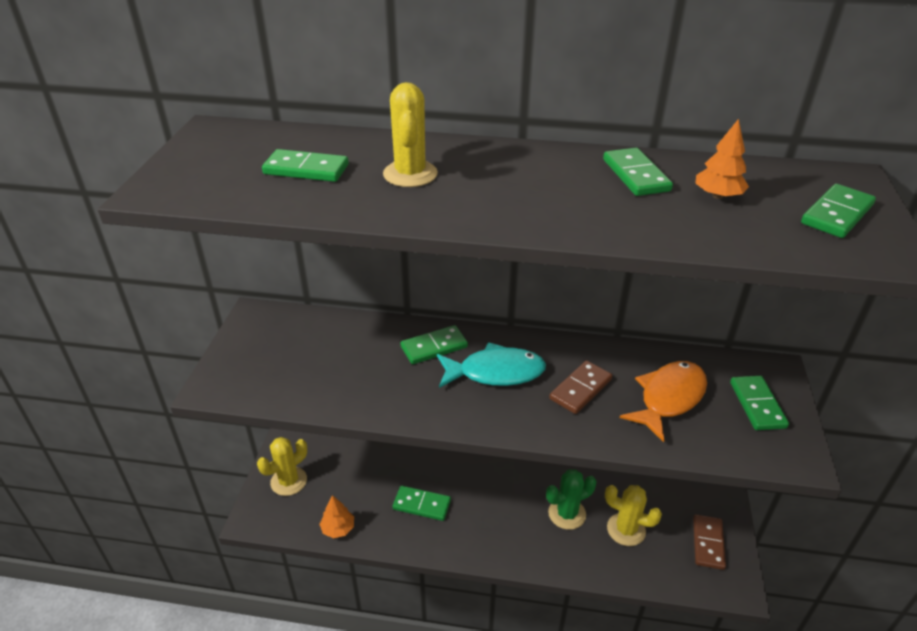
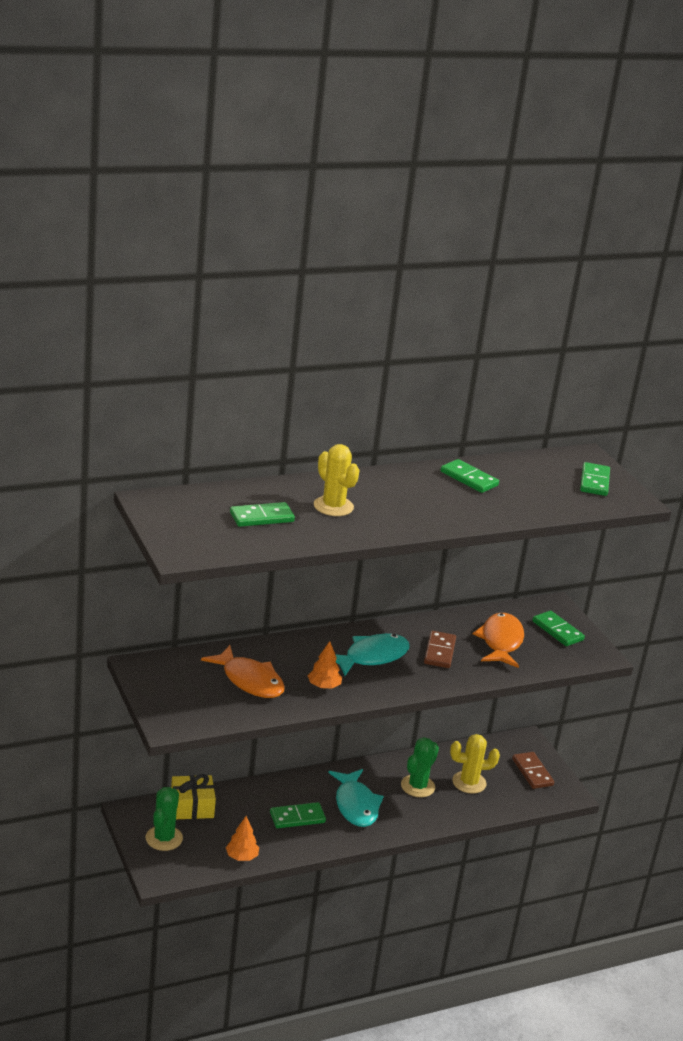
camera: 35 degrees left, 10 degrees down
(289, 481) = (164, 838): yellow cactus -> green cactus
(338, 457) = (192, 806): none -> yellow gift
(340, 361) = (249, 680): none -> orange fish
(434, 347) = (310, 651): green domino -> none
(488, 512) = (355, 805): none -> turquoise fish
(717, 196) = (525, 483): orange tree -> orange tree (324, 686)

